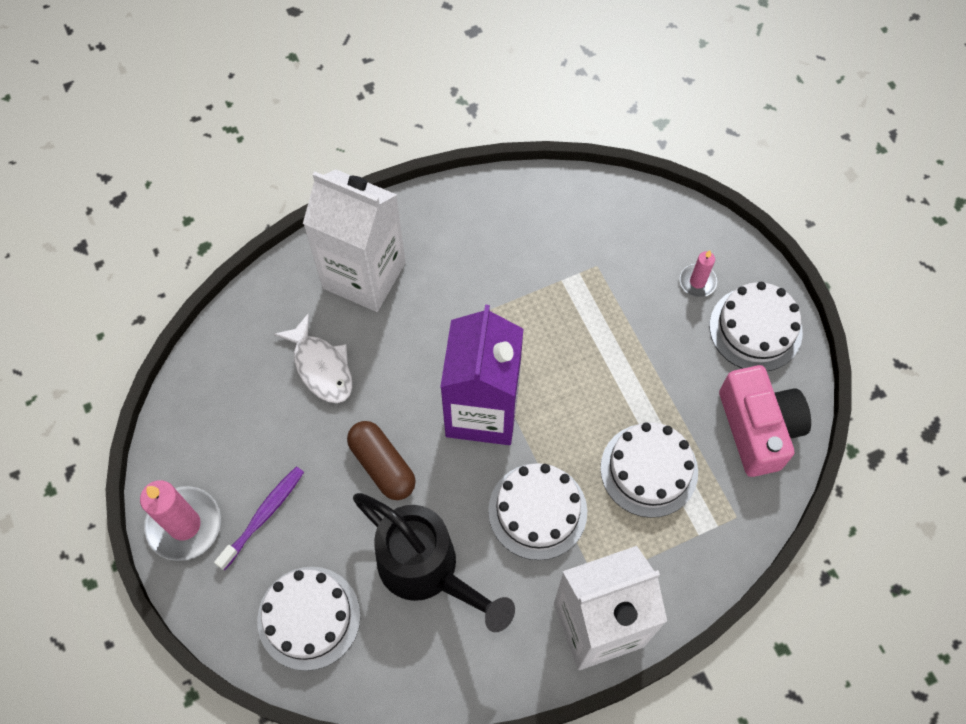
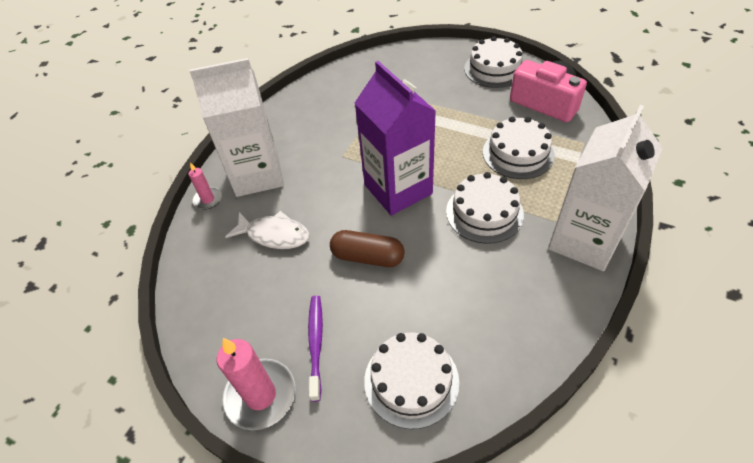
camera: 35 degrees left, 15 degrees down
(428, 571) = (458, 290): black watering can -> none
(697, 282) = (445, 69): pink candle -> pink candle (208, 199)

